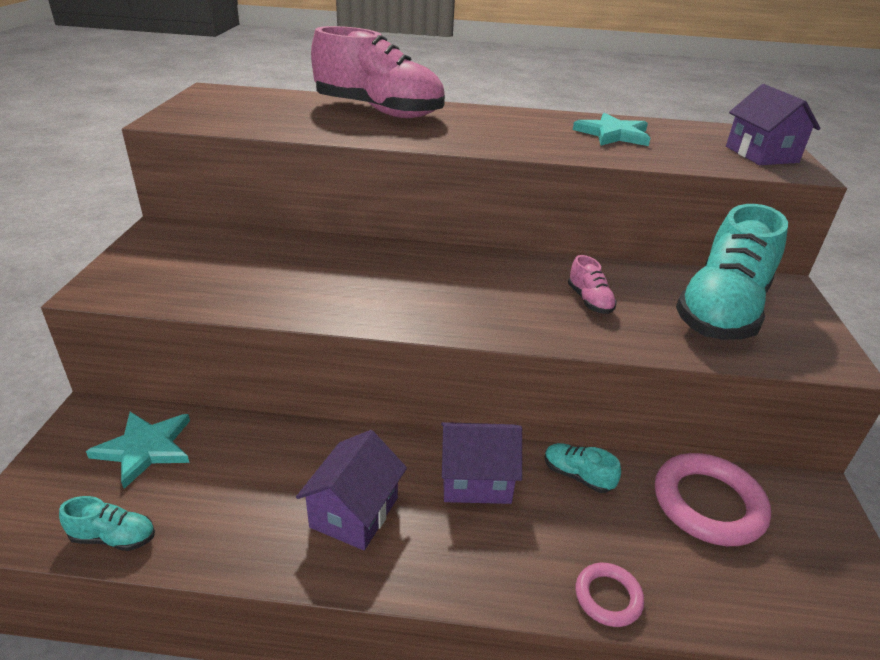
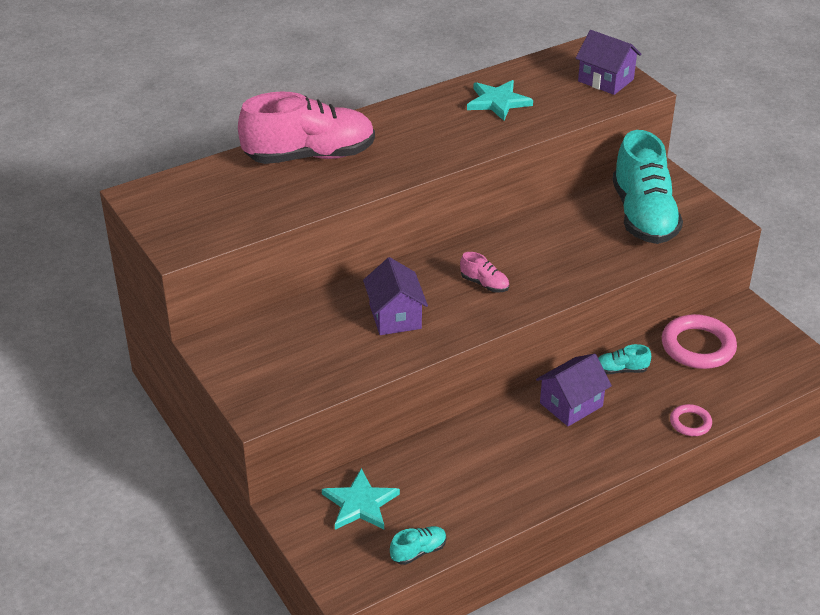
camera: 35 degrees left, 5 degrees up
(354, 512) = (527, 460): purple house -> purple house (395, 316)
(589, 301) = (566, 248): pink shoe -> pink shoe (484, 284)

